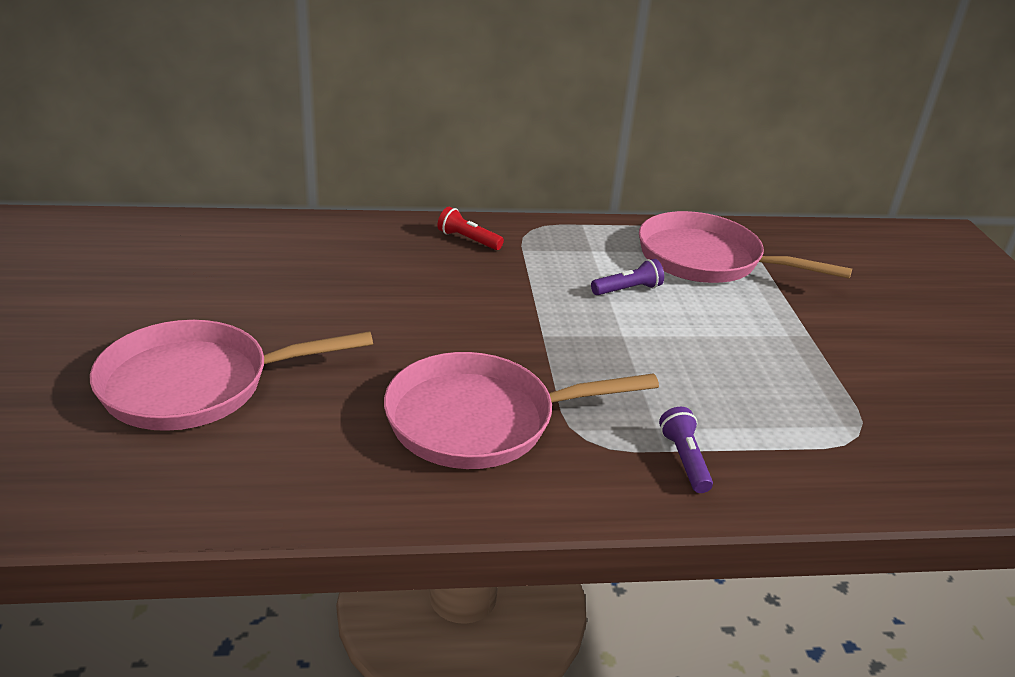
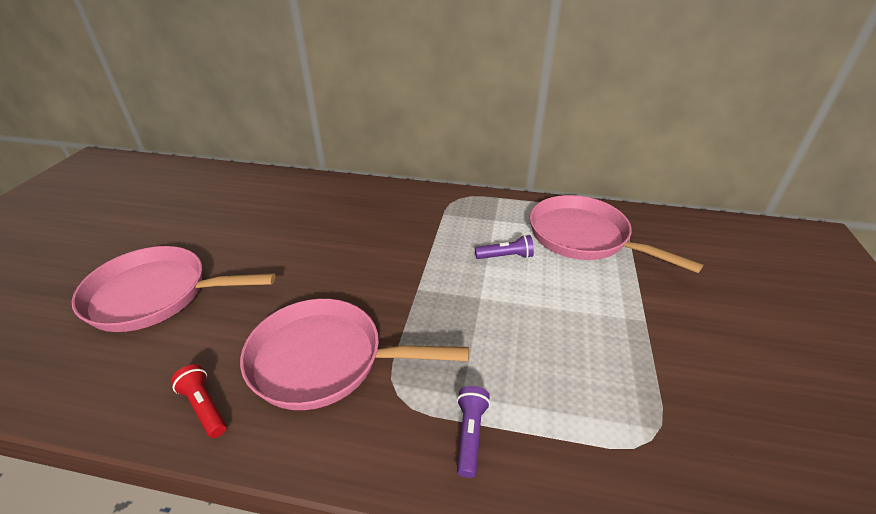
camera: 20 degrees right, 5 degrees up
(468, 240) = (408, 202): red flashlight -> red flashlight (204, 407)

